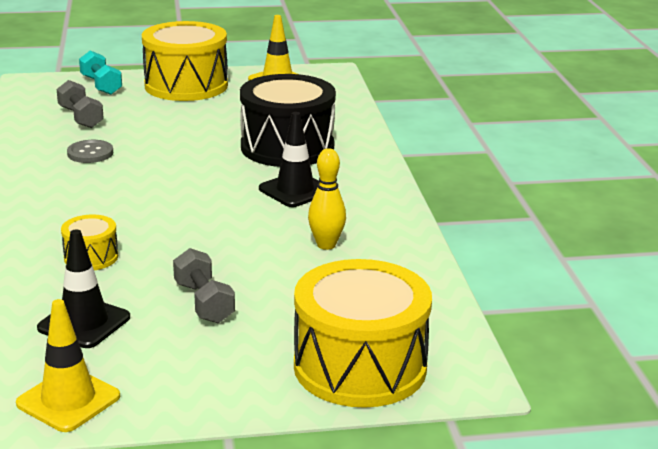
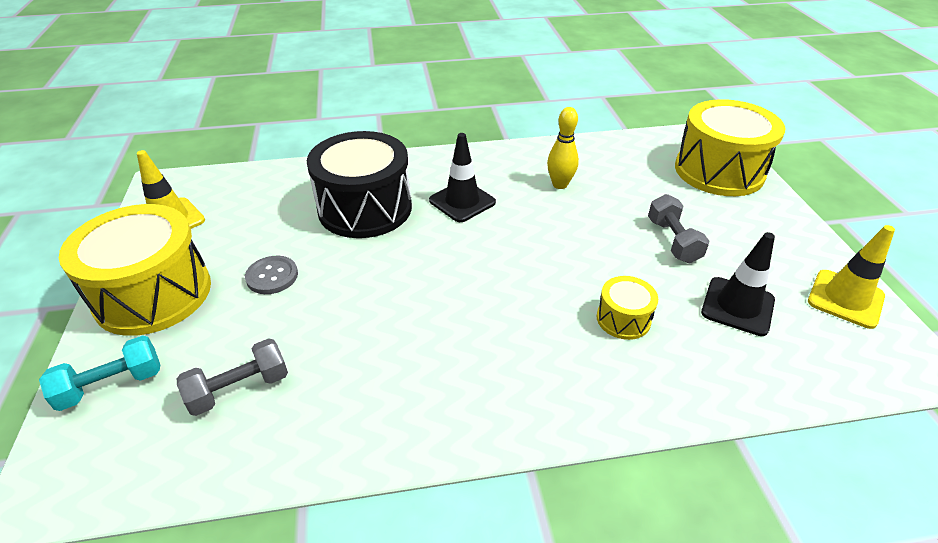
camera: 90 degrees left, 15 degrees up
(90, 153) = (366, 359): grey button -> grey button (272, 276)
(204, 302) = (673, 241): grey dumbbell -> grey dumbbell turned 75 degrees counterclockwise

